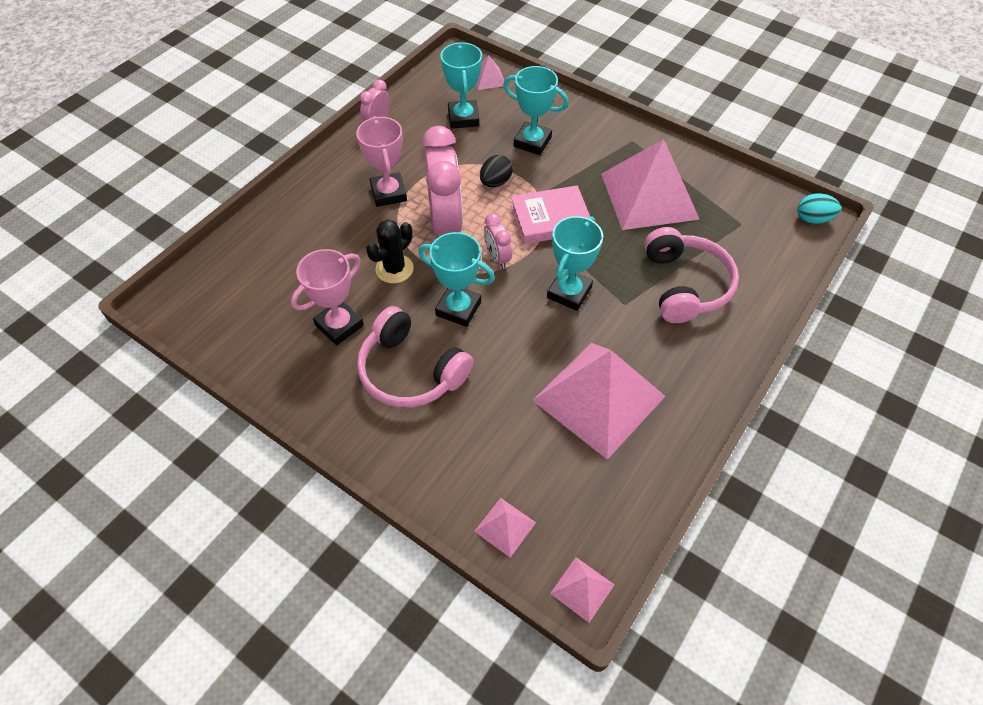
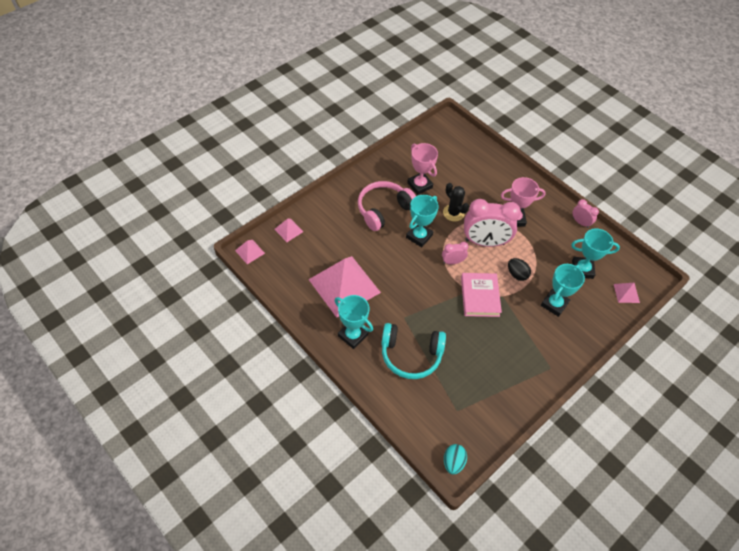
camera: 100 degrees right, 0 degrees up
(569, 292) = (418, 291): turquoise trophy -> turquoise trophy (353, 335)
(649, 196) = (492, 360): pink pyramid -> none
(685, 285) = (411, 355): pink headphones -> turquoise headphones

